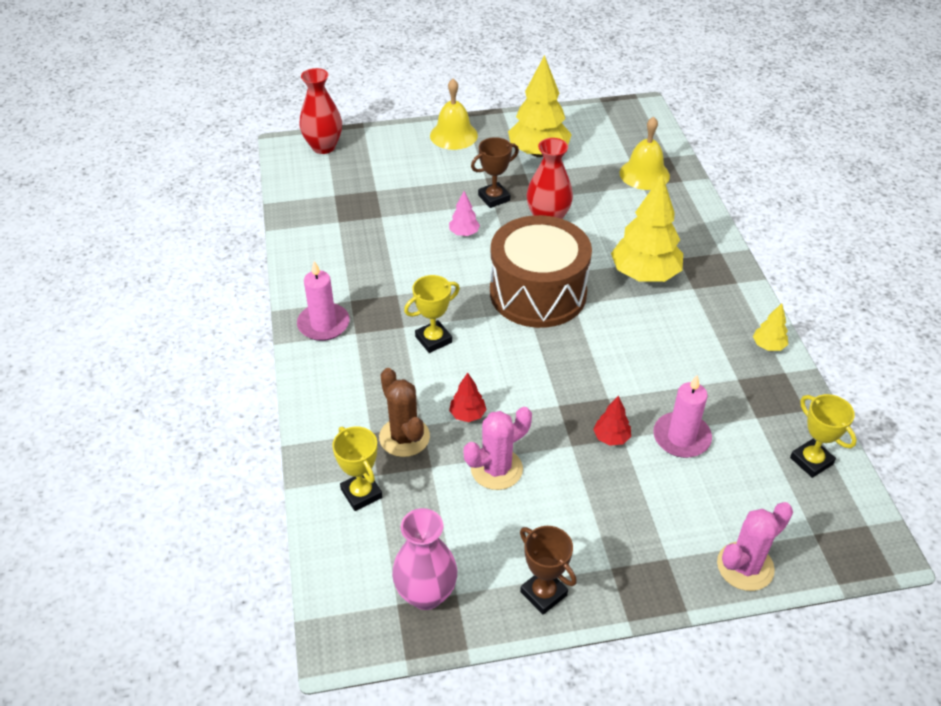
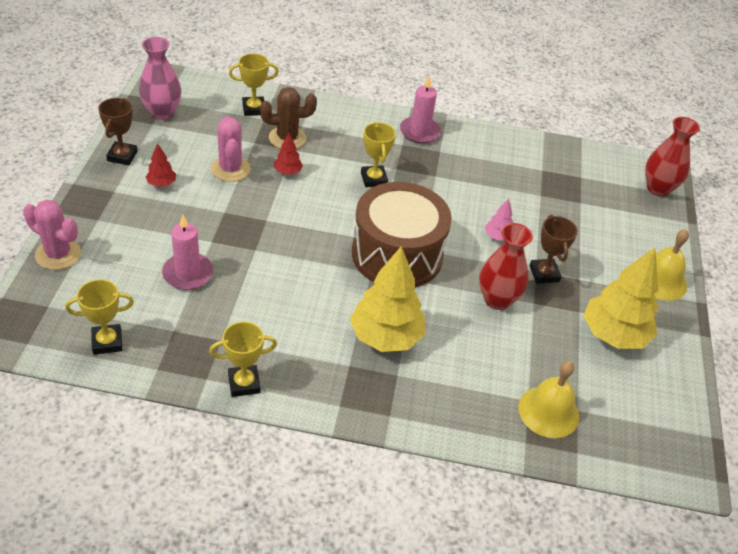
camera: 105 degrees right, 0 degrees up
(543, 593) = (122, 156): brown trophy -> brown trophy turned 60 degrees counterclockwise
(611, 438) = (216, 235): red tree -> red tree (161, 184)
(745, 566) = (58, 254): pink cactus -> pink cactus turned 45 degrees counterclockwise
(768, 346) = (244, 383): yellow tree -> yellow trophy

